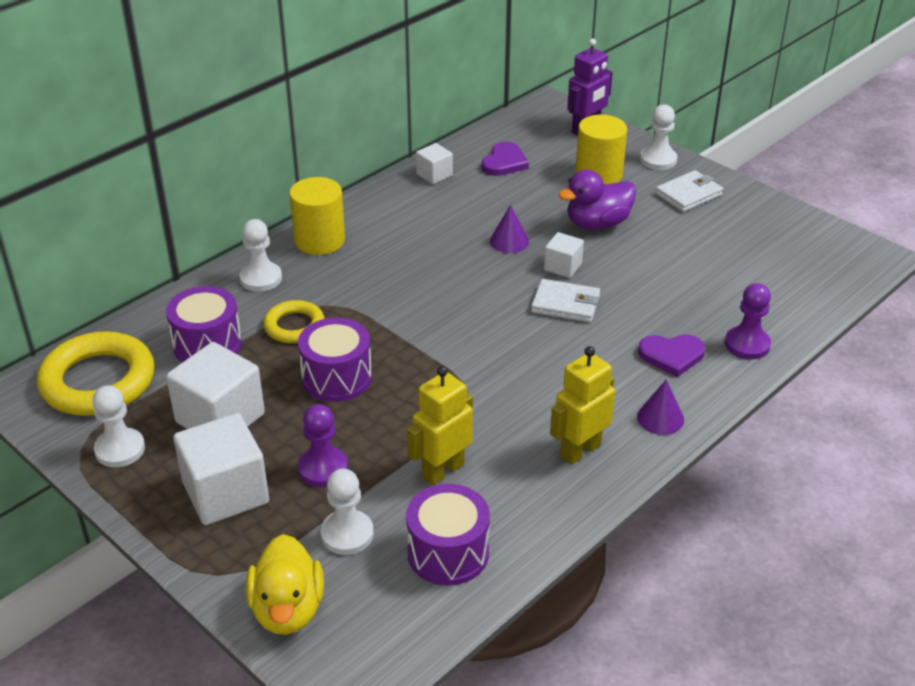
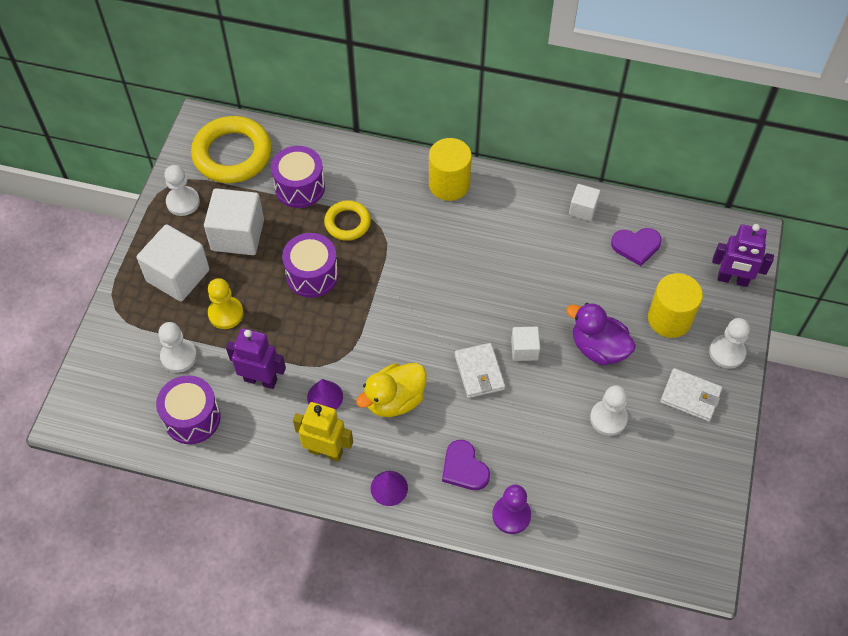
camera: 60 degrees right, 20 degrees up
(261, 278) = (384, 175): white pawn -> white pawn (608, 418)
(288, 610) = (107, 358): yellow duck -> yellow duck (394, 400)
(323, 468) = (226, 313): purple pawn -> yellow pawn
(442, 470) = (261, 379): yellow robot -> purple robot
(509, 241) = (532, 300): purple cone -> purple cone (325, 397)

